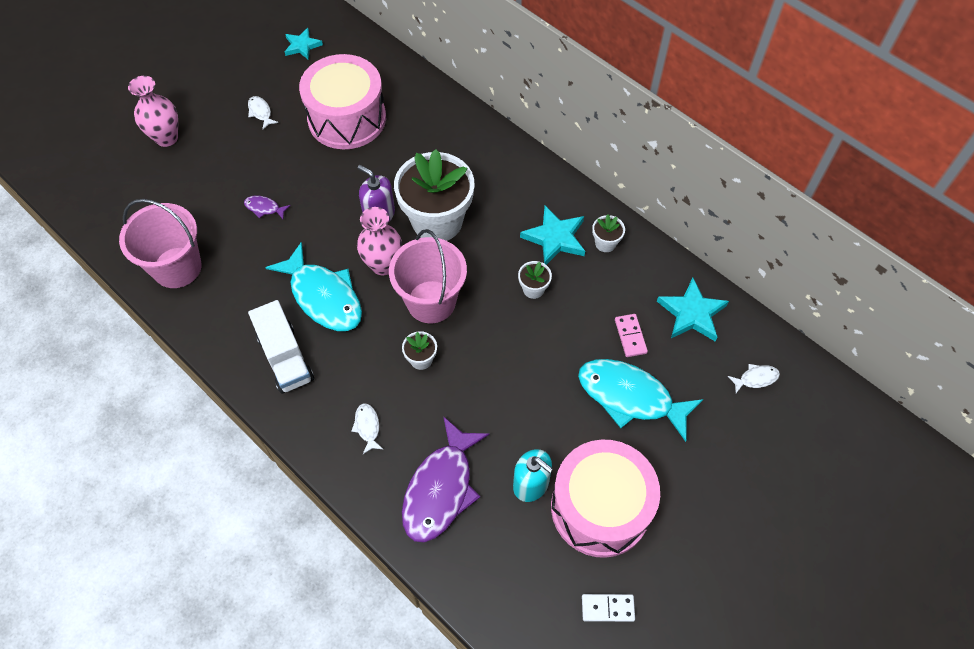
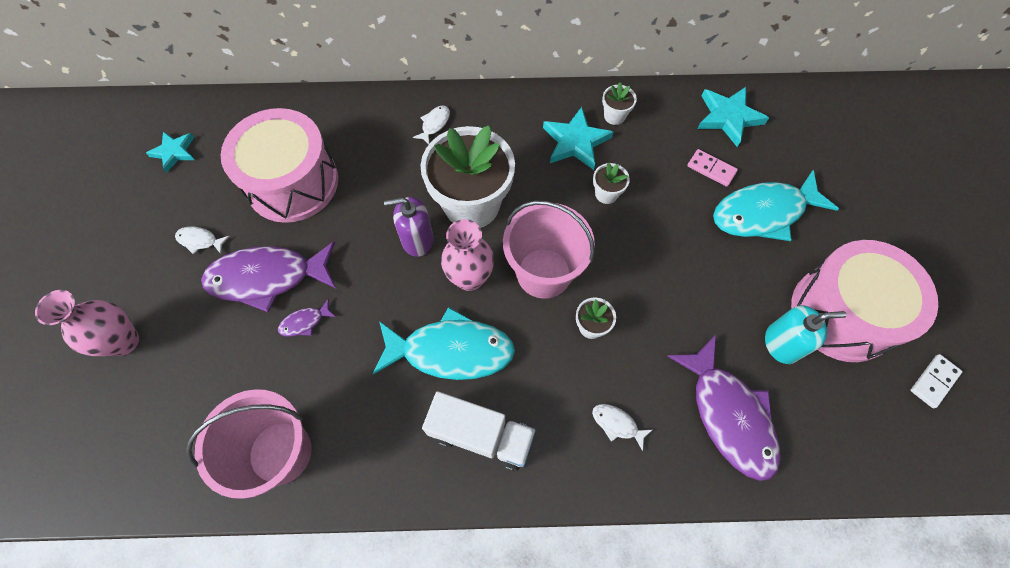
camera: 45 degrees left, 5 degrees up
(272, 165) = (267, 278): none -> purple fish
(756, 378) = (817, 127): white fish -> white fish (434, 124)

